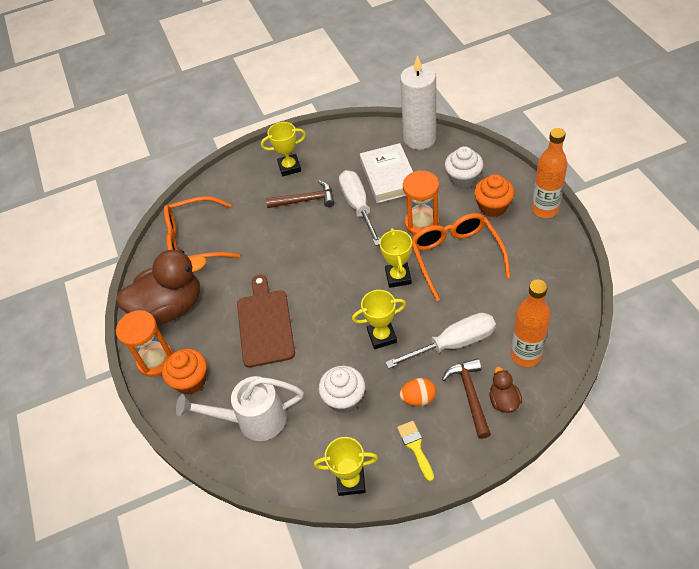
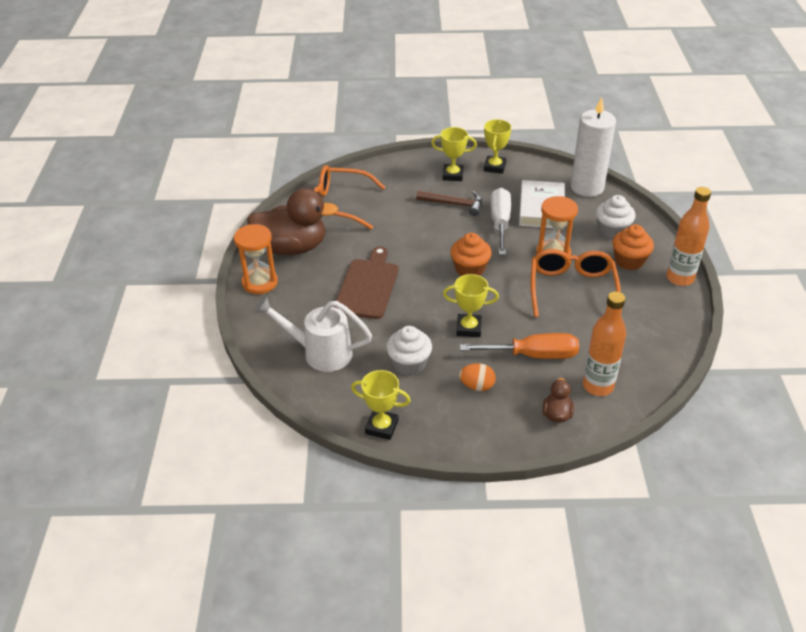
camera: 15 degrees right, 10 degrees down
(191, 380) = (281, 306): orange cupcake -> orange cupcake (470, 269)
(398, 277) = (508, 288): yellow trophy -> yellow trophy (494, 167)
(415, 447) = (454, 421): yellow brush -> none
(453, 344) = (533, 355): white screwdriver -> orange screwdriver
(470, 395) = (527, 399): brown hammer -> none

